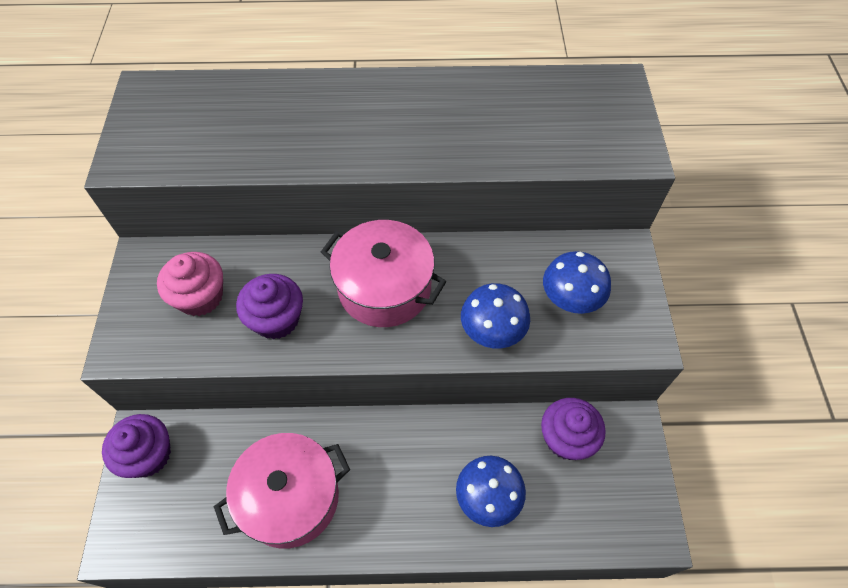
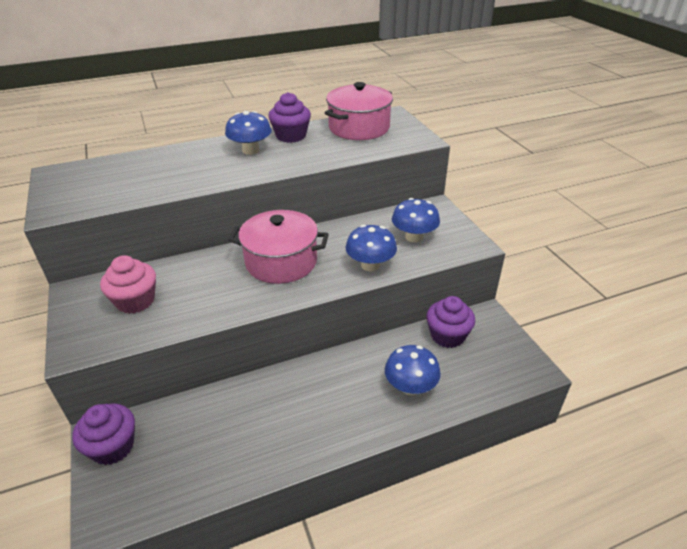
camera: 20 degrees left, 20 degrees down
(276, 319) = (205, 298): purple cupcake -> purple cupcake (291, 136)
(290, 498) = (254, 436): pink pot -> pink pot (359, 128)
(391, 110) = (250, 150): none -> blue mushroom

